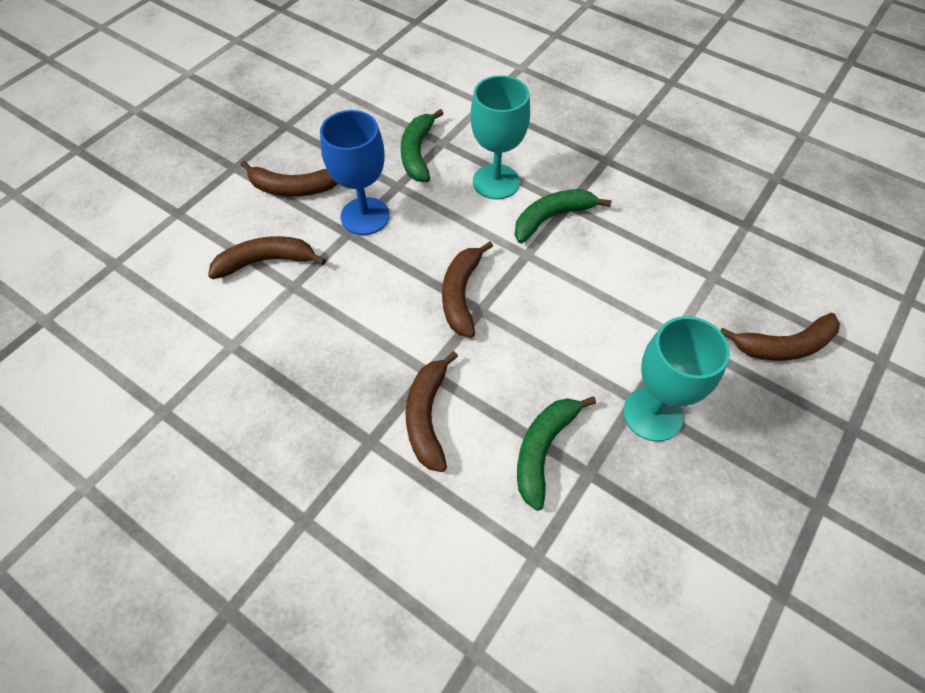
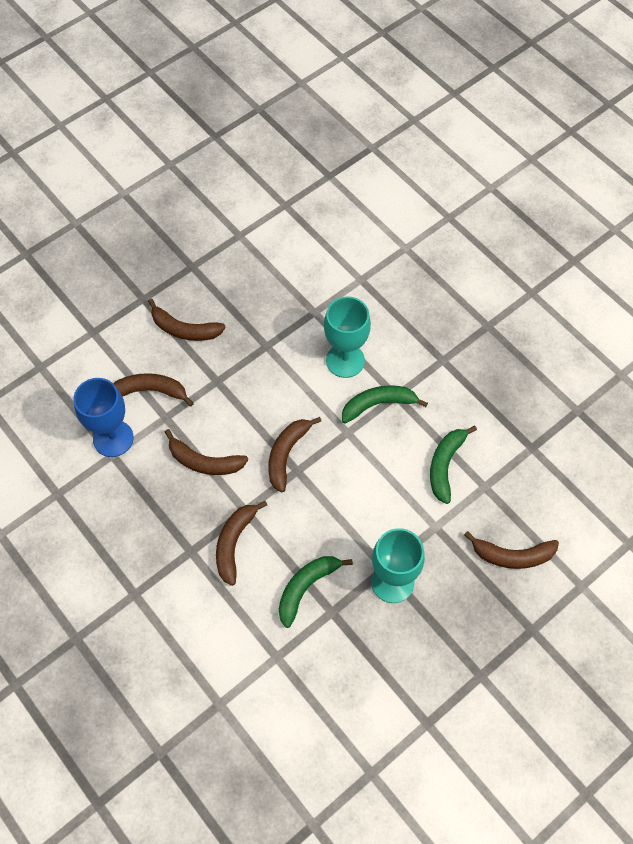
camera: 15 degrees right, 5 degrees up
(358, 326) = (204, 462): none -> brown banana
(365, 216) = (233, 368): blue goblet -> blue goblet (113, 438)
(417, 153) = (290, 318): green banana -> green banana (445, 465)

